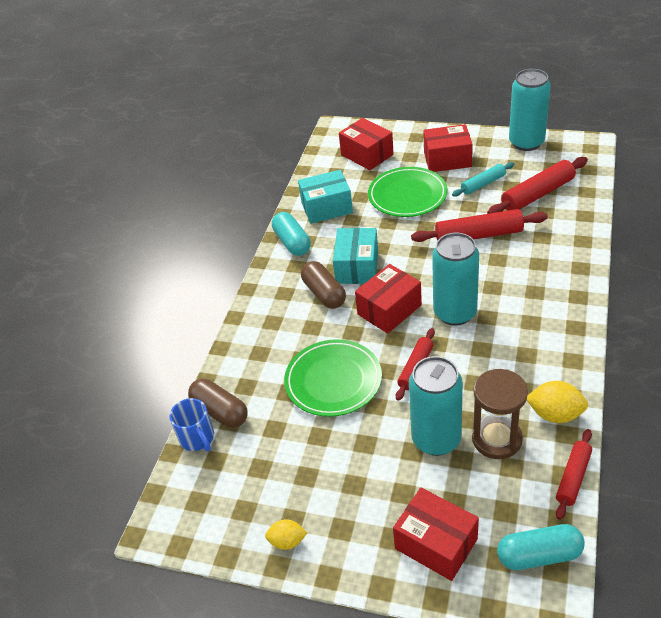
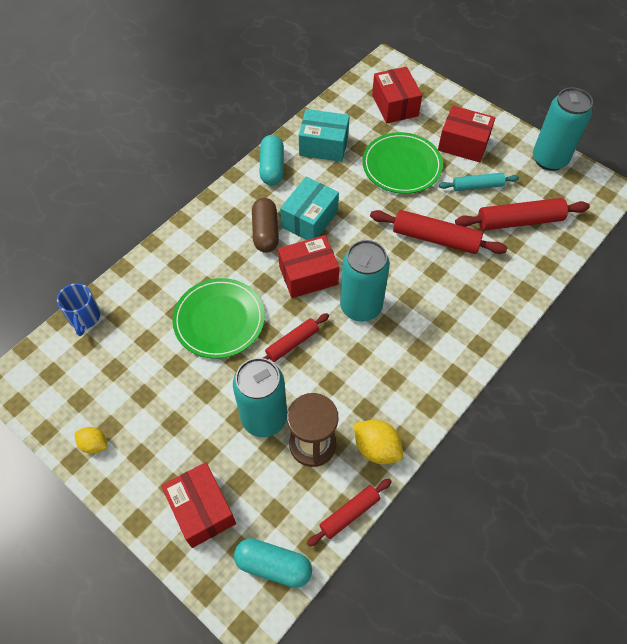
camera: 20 degrees right, 15 degrees up
(220, 411) = (115, 302): brown capsule -> none

